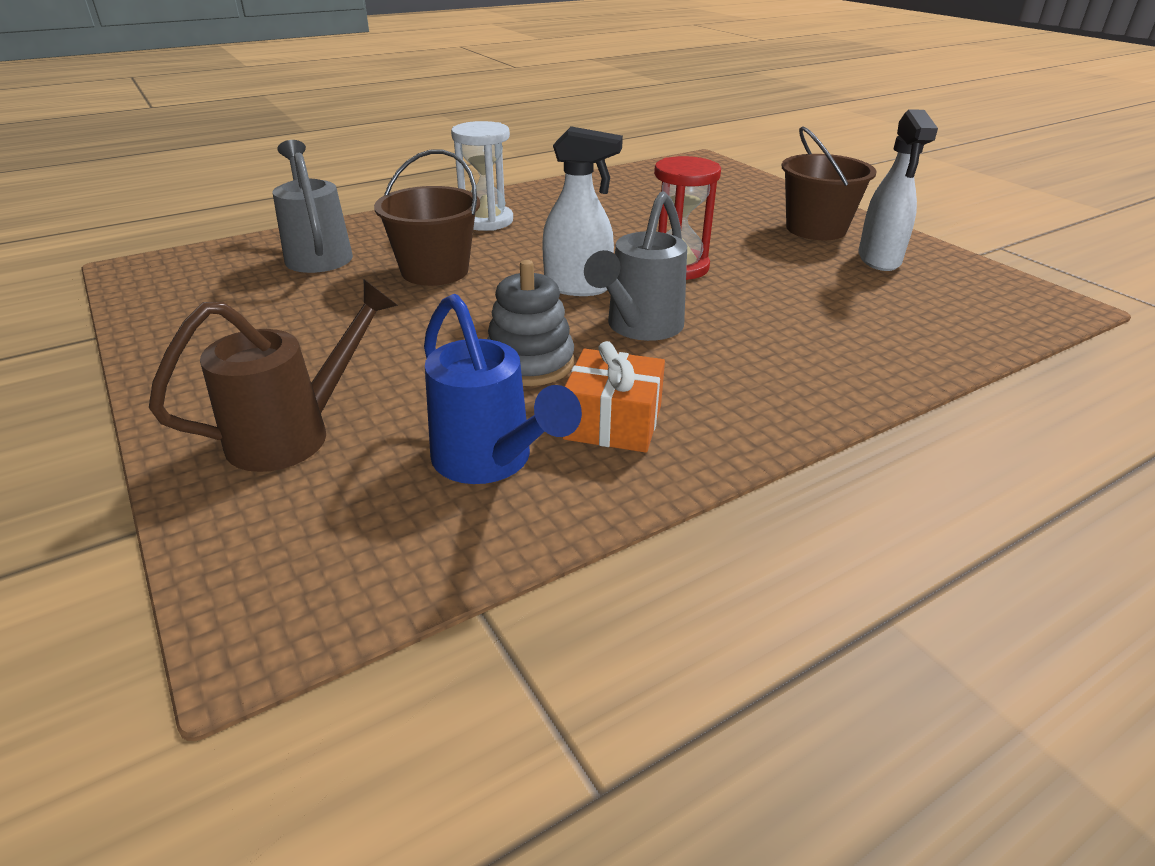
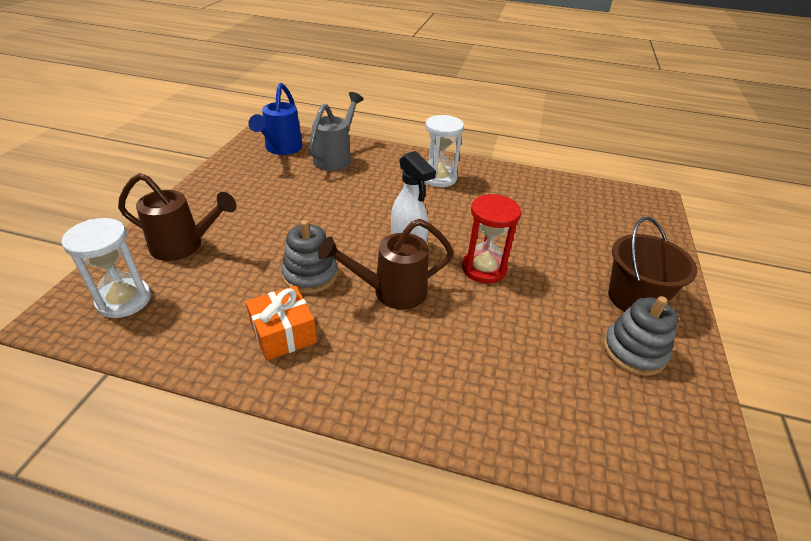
camera: 45 degrees right, 5 degrees up
(333, 534) = (124, 300): none -> white hourglass
(435, 271) = (363, 196): brown bucket -> none
(490, 462) = (211, 313): blue watering can -> blue watering can (281, 149)
(639, 328) = (390, 292): grey watering can -> brown watering can
(879, 260) = (633, 351): white spray bottle -> grey stacking toy

